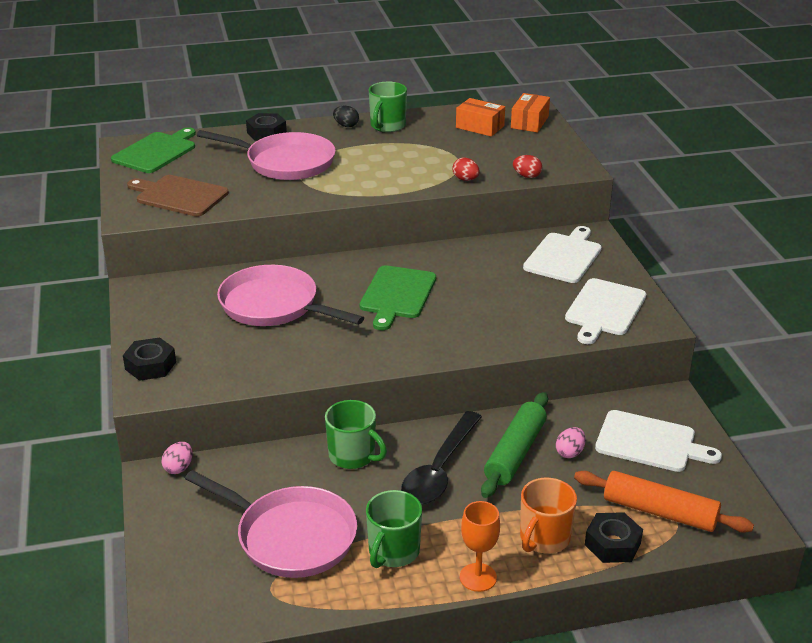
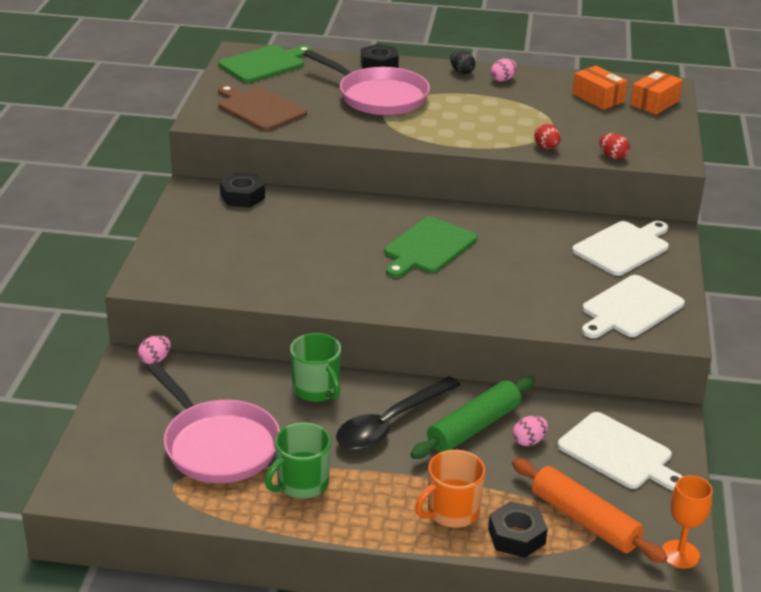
camera: 20 degrees right, 0 degrees up
(150, 365) = (162, 260): black nut -> black nut (242, 196)
(274, 305) = (305, 231): pink pan -> none
(387, 126) = (503, 80): green mug -> pink egg
(478, 577) = (366, 528): orange goblet -> orange goblet (680, 554)

